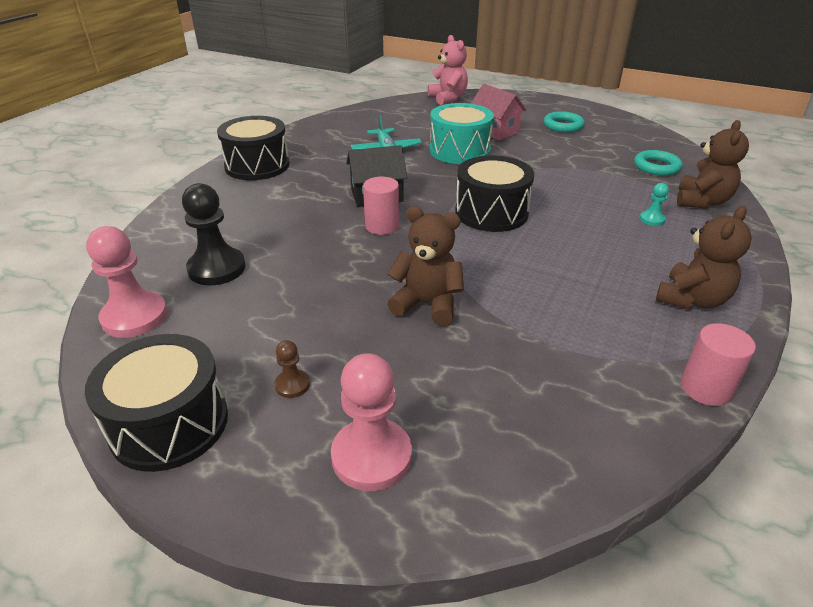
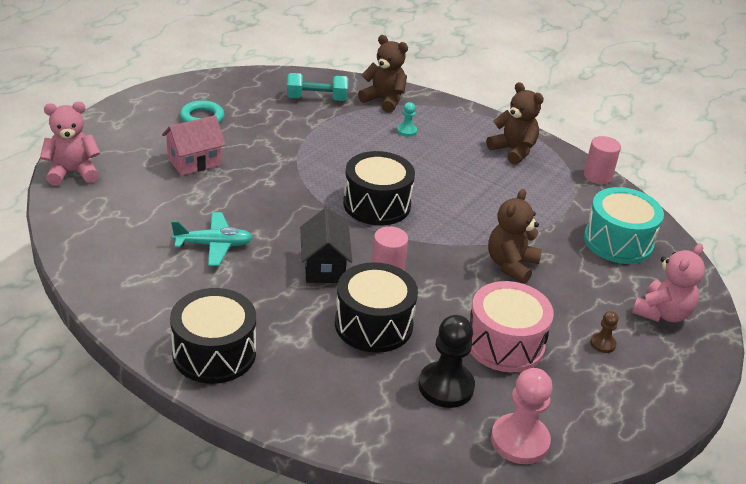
camera: 85 degrees left, 0 degrees up
(169, 423) = (645, 408): black drum -> black drum (373, 324)
(283, 303) = (505, 343): none -> pink drum
(371, 456) = (662, 313): pink pawn -> pink teddy bear
(459, 150) = (236, 195): turquoise drum -> turquoise drum (618, 241)
(656, 167) = (317, 99): turquoise ring -> turquoise dumbbell

